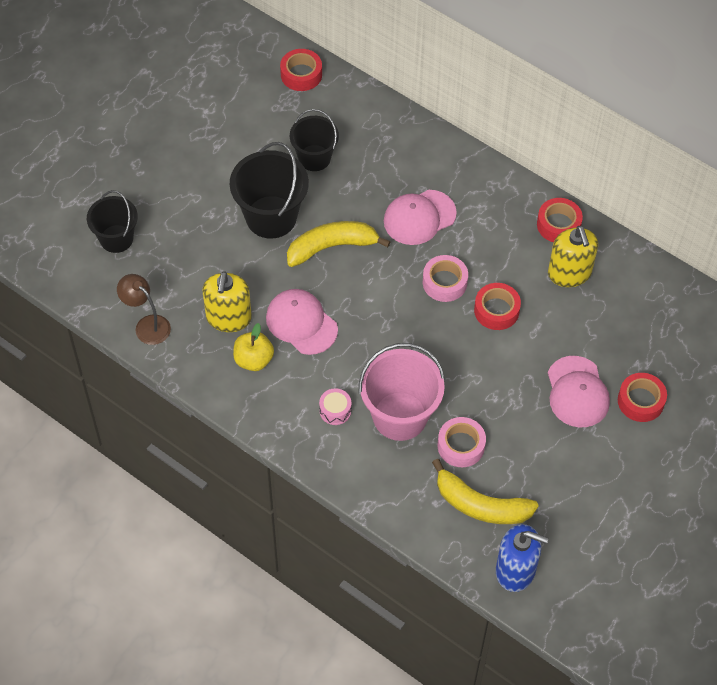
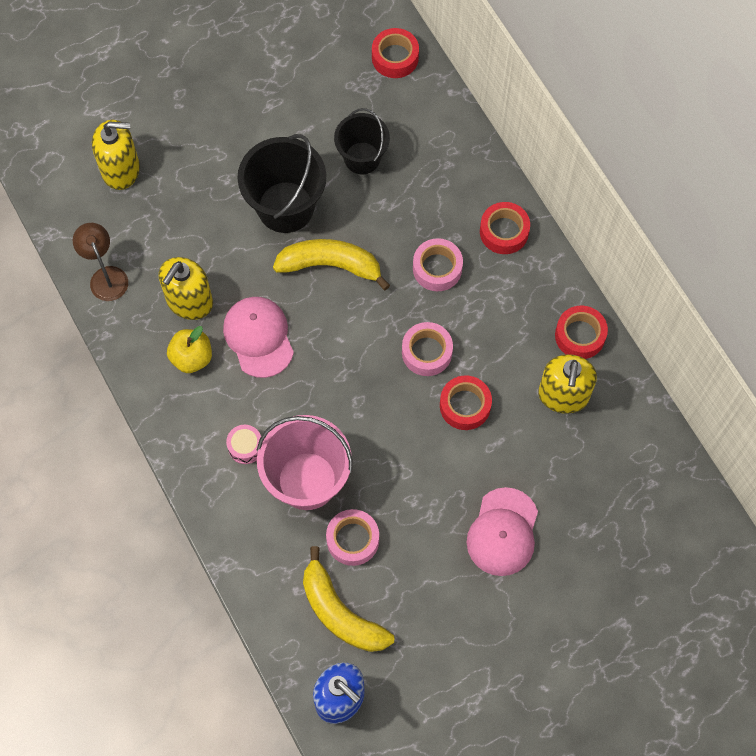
camera: 25 degrees right, 10 degrees up
(116, 239) = (121, 169): black bucket -> yellow soap dispenser
(419, 217) = (437, 268): pink cap -> pink tape
(640, 401) = (564, 570): red tape -> red tape (504, 232)

